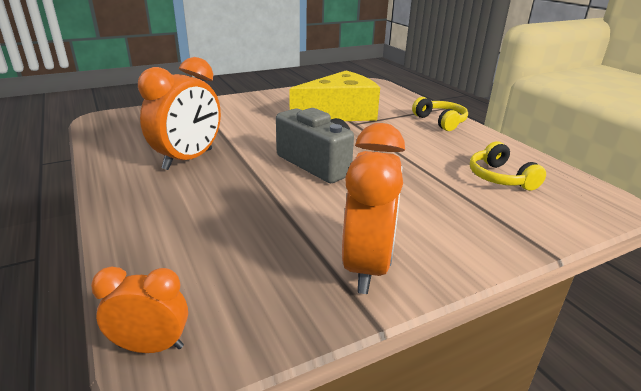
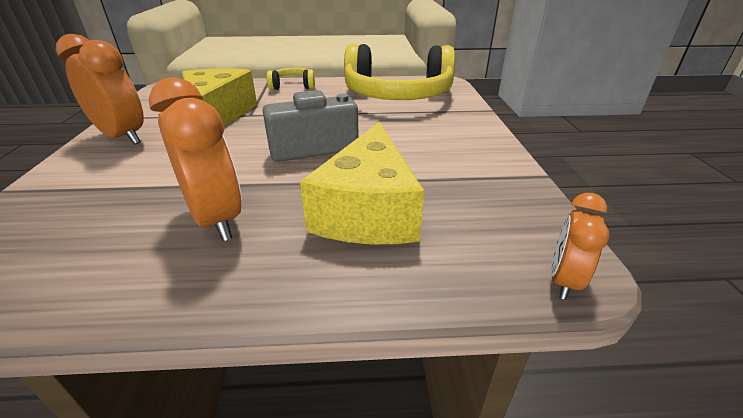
camera: 65 degrees left, 5 degrees up
(226, 213) = (368, 211): none -> yellow cheese
(367, 266) = (481, 163): orange clock -> orange clock (122, 137)
(500, 178) = (397, 95): yellow headphones -> yellow headphones, size x2.27

